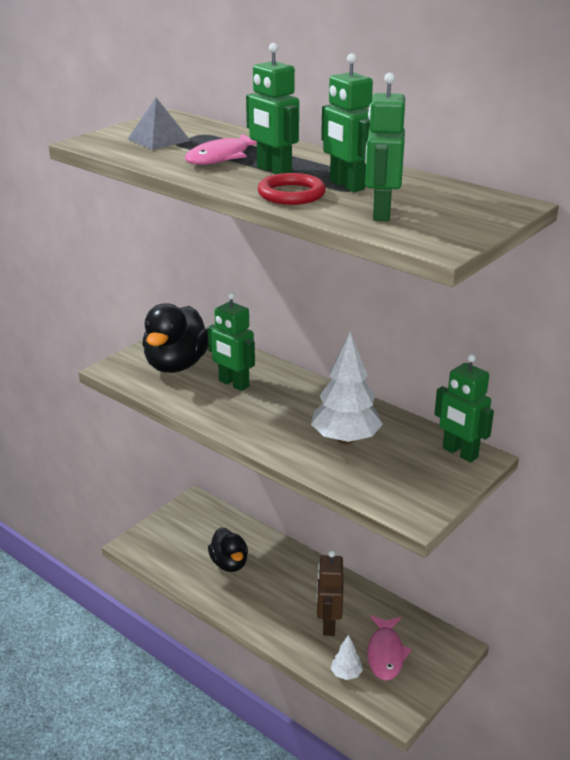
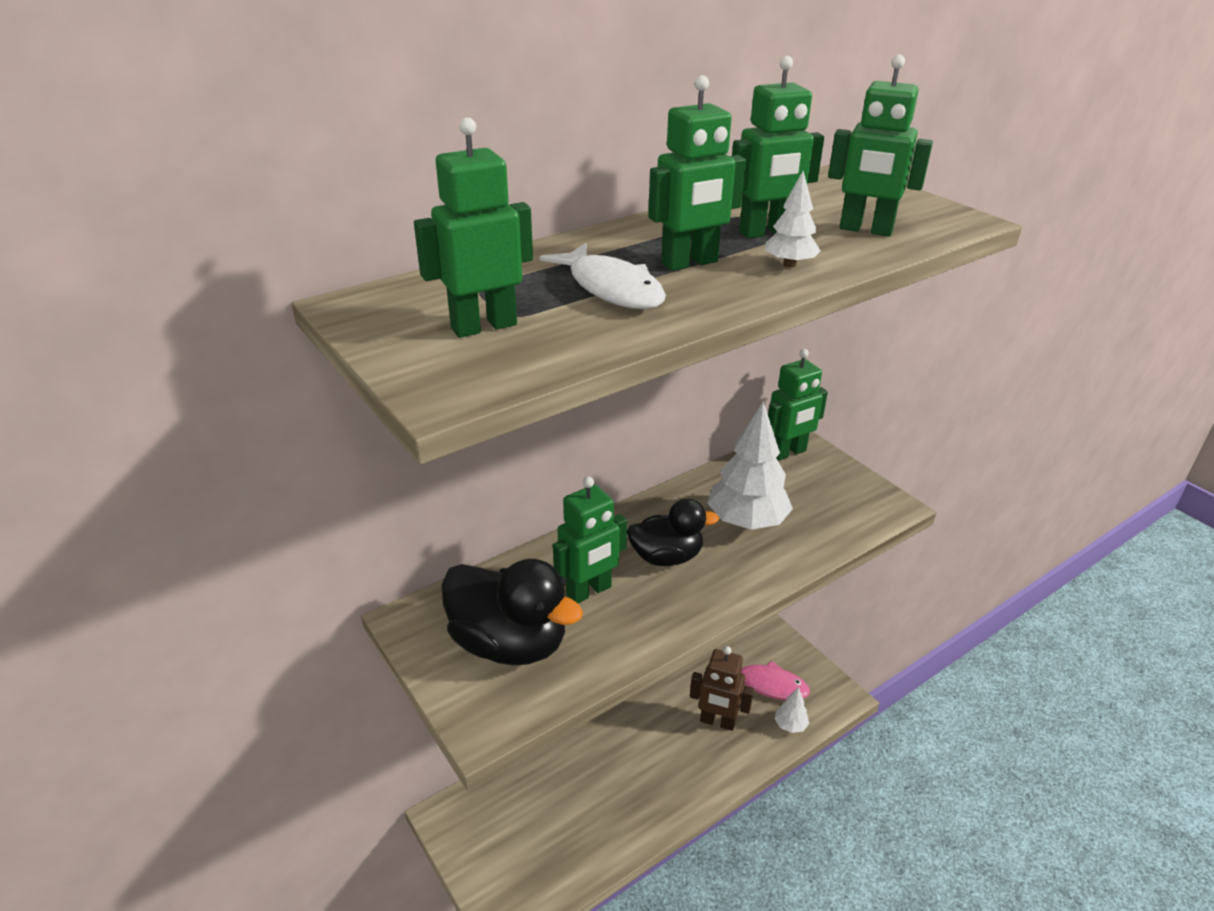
camera: 75 degrees left, 5 degrees up
(159, 139) = (483, 326): grey pyramid -> green robot
(221, 157) = (611, 289): pink fish -> white fish
(229, 563) = (588, 799): black duck -> black duck (666, 557)
(291, 194) = (789, 265): red ring -> white tree

